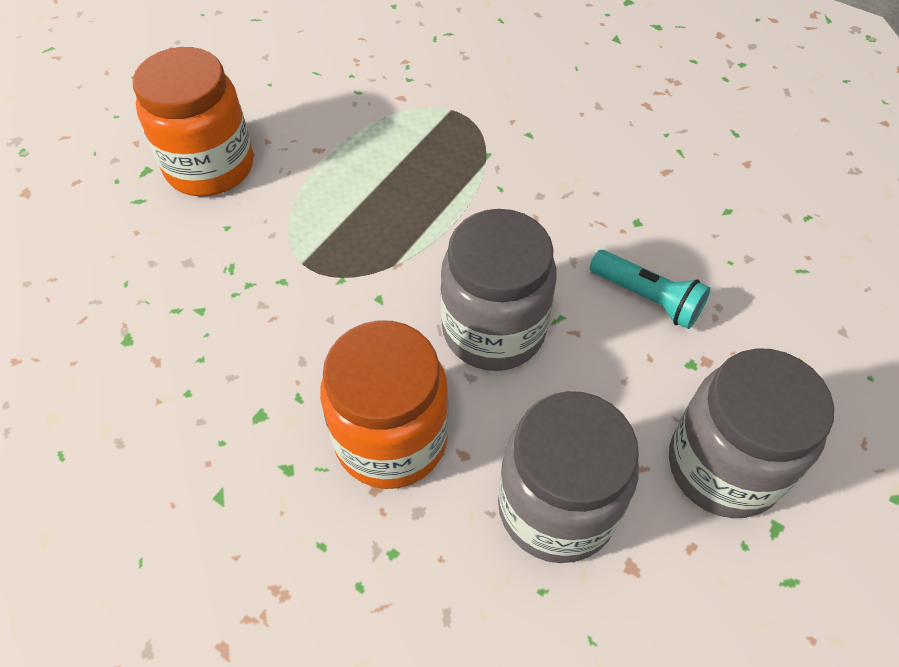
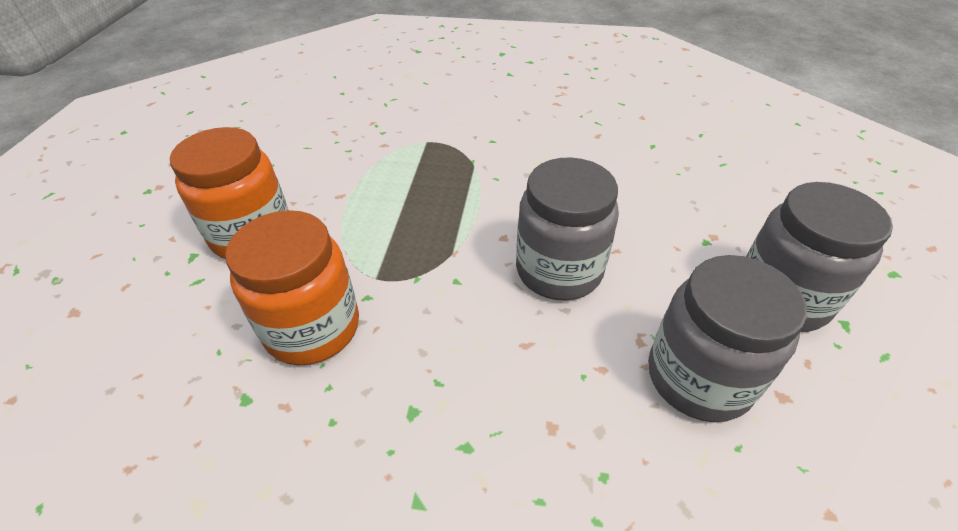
camera: 25 degrees left, 10 degrees down
(391, 439) = (538, 382): orange jar -> orange jar (312, 328)
(647, 298) = (646, 212): turquoise flashlight -> none

